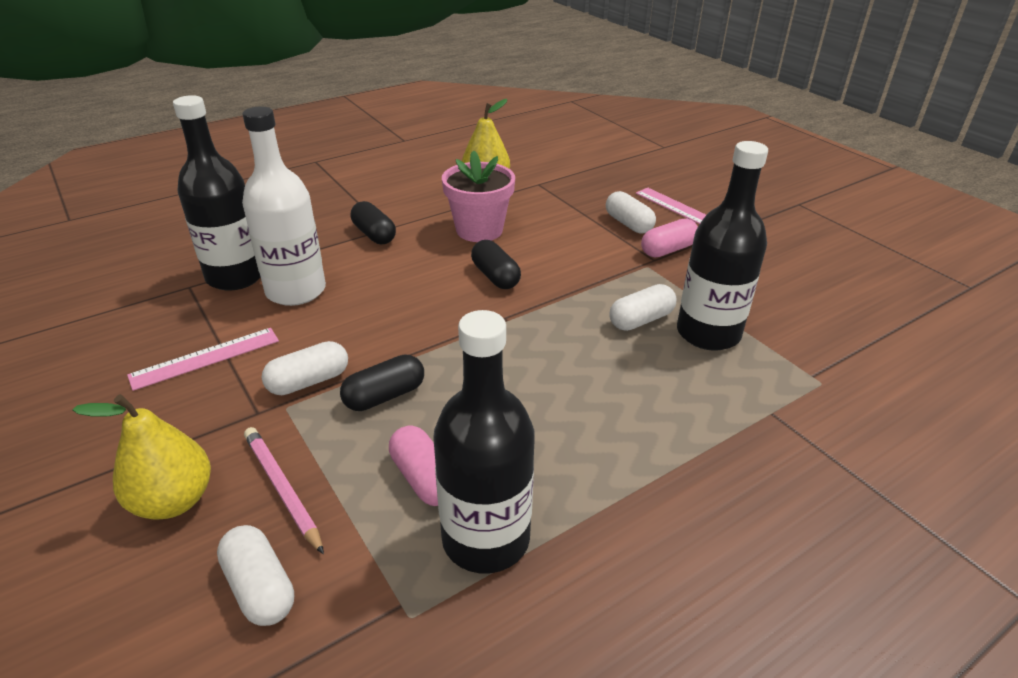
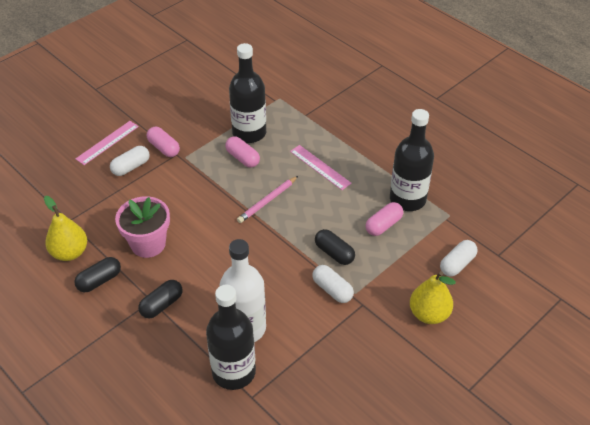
camera: 100 degrees left, 10 degrees up
(205, 358) = (326, 349): pink ruler -> pink ruler (320, 167)
(282, 489) = (407, 275): pink pencil -> pink pencil (267, 201)
(495, 276) = (209, 226): black capsule -> black capsule (99, 280)
(641, 320) = (242, 158): white capsule -> pink capsule

